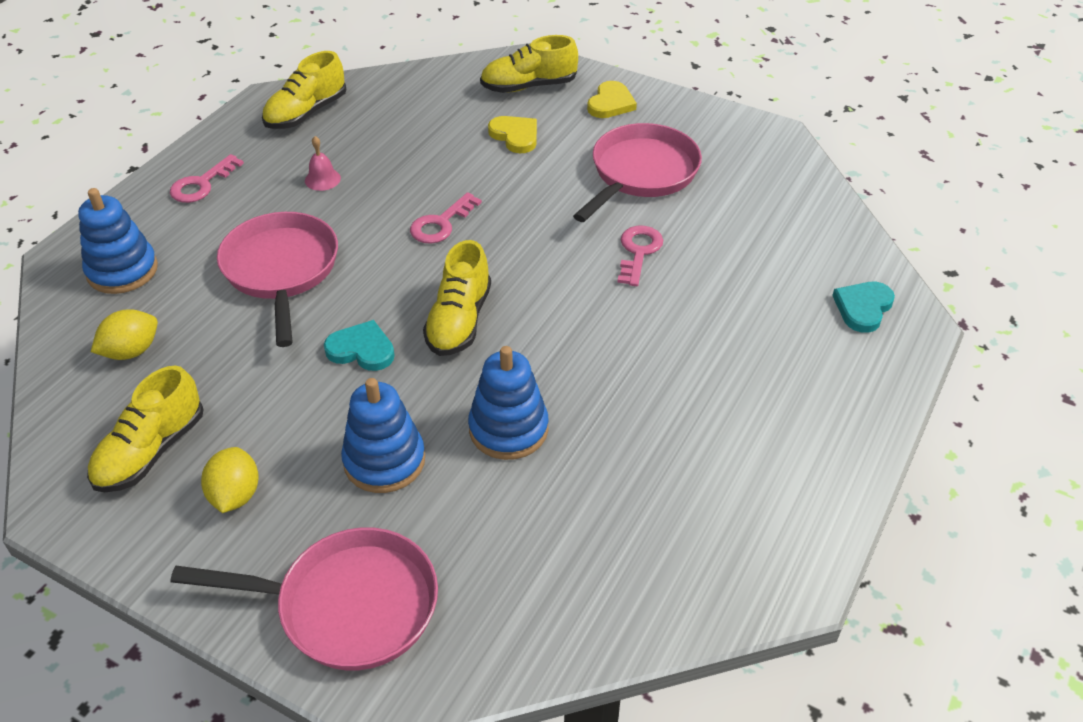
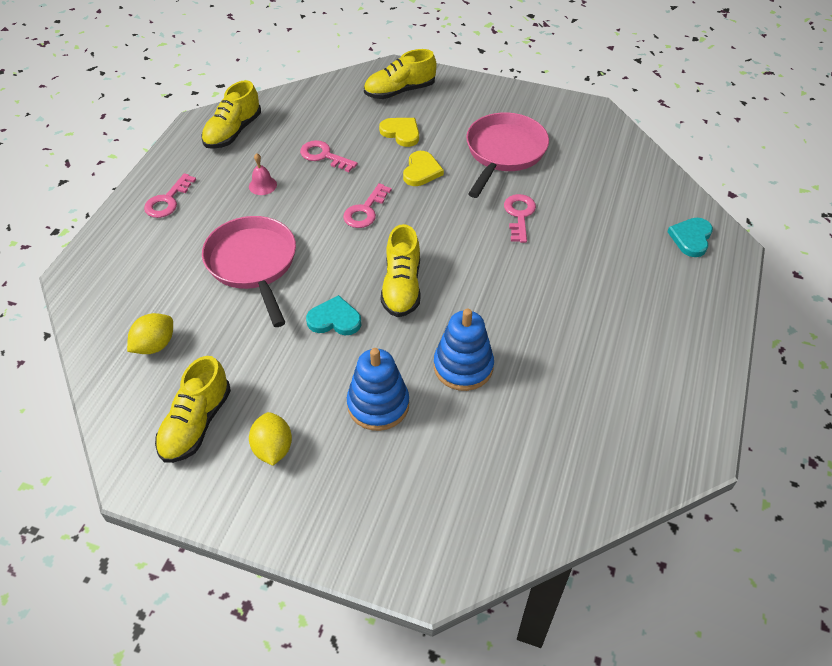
camera: 10 degrees left, 5 degrees up
(122, 270) = (126, 280): blue stacking toy -> none
(348, 606) = (385, 520): pink pan -> none
(409, 153) = (323, 156): none -> pink key
(611, 103) = (465, 98): yellow heart -> yellow heart (421, 171)

